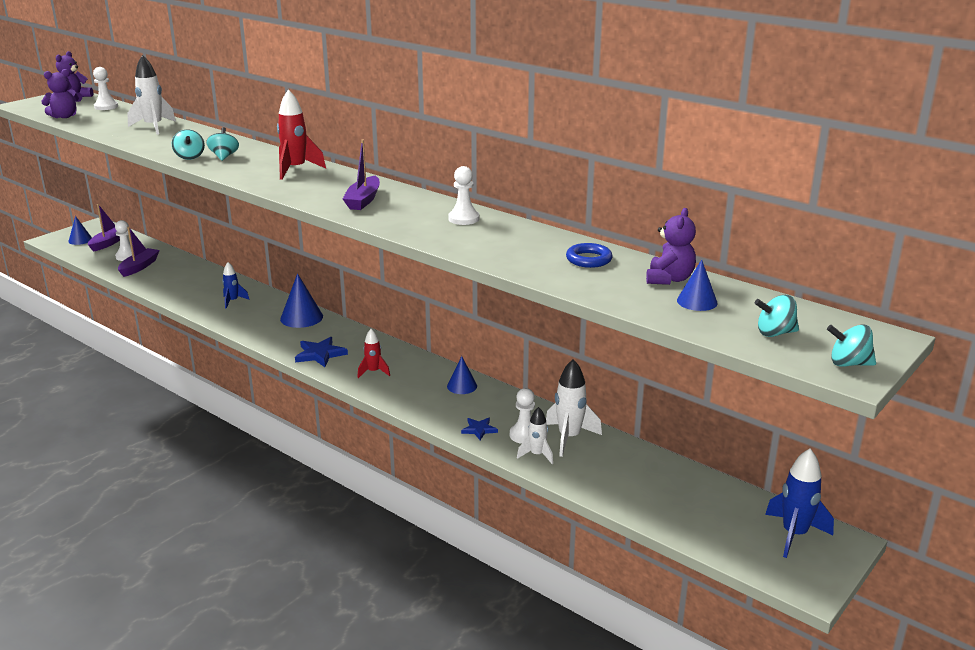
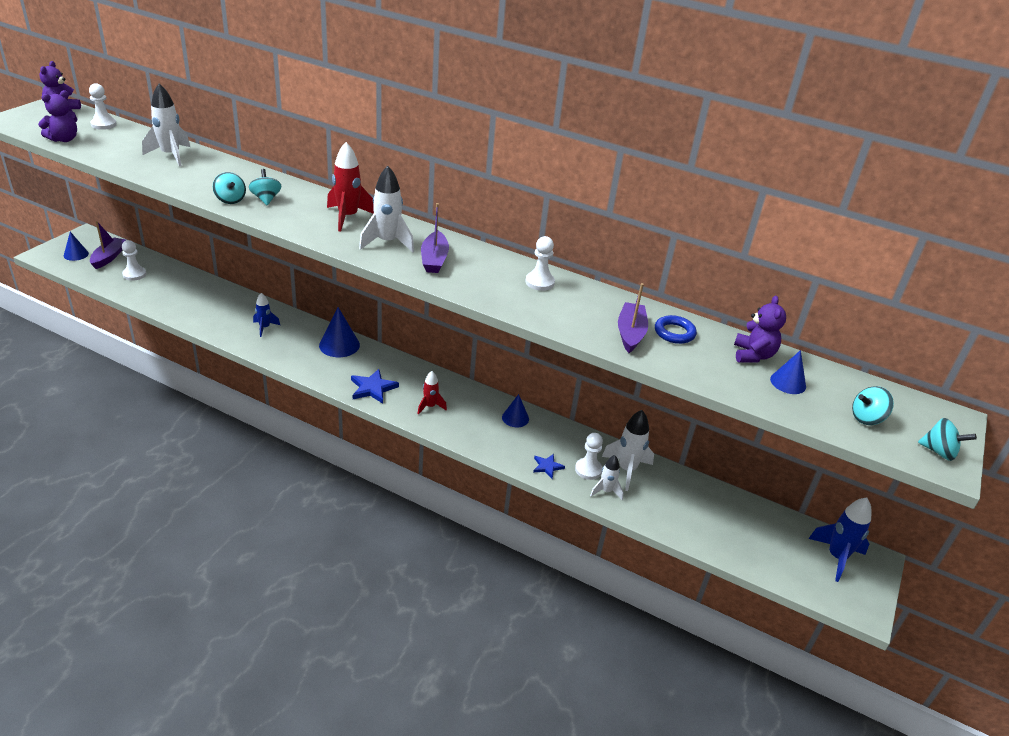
camera: 15 degrees left, 10 degrees up
(139, 267) = (152, 288): purple boat -> purple boat (630, 333)
(323, 188) = (387, 242): none -> white rocket
(849, 364) = (939, 452): turquoise spinning top -> turquoise spinning top turned 150 degrees counterclockwise

